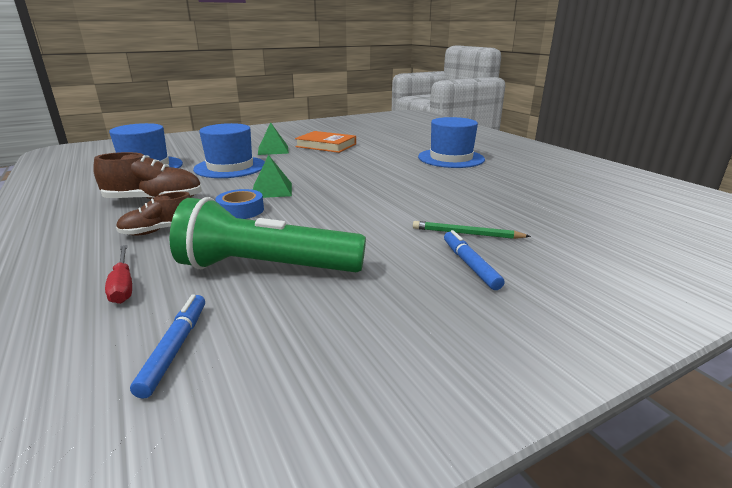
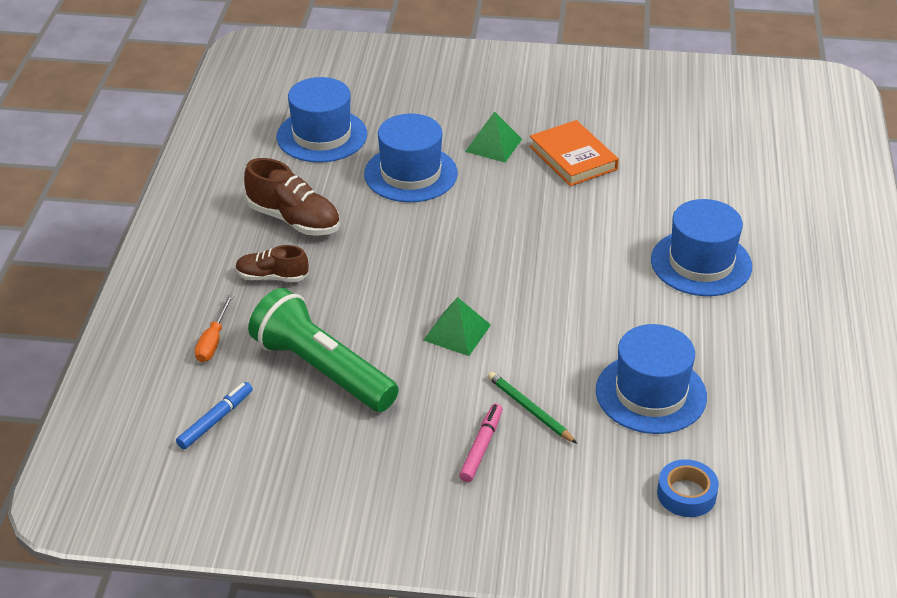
camera: 35 degrees right, 15 degrees up
(123, 285) = (213, 341): red screwdriver -> orange screwdriver
(241, 210) = (360, 274): blue tape -> blue tape (686, 494)
(272, 190) = (417, 247): green pyramid -> green pyramid (457, 332)
(470, 265) = (481, 447): blue marker -> pink marker
(521, 204) = (651, 393): none -> blue hat

